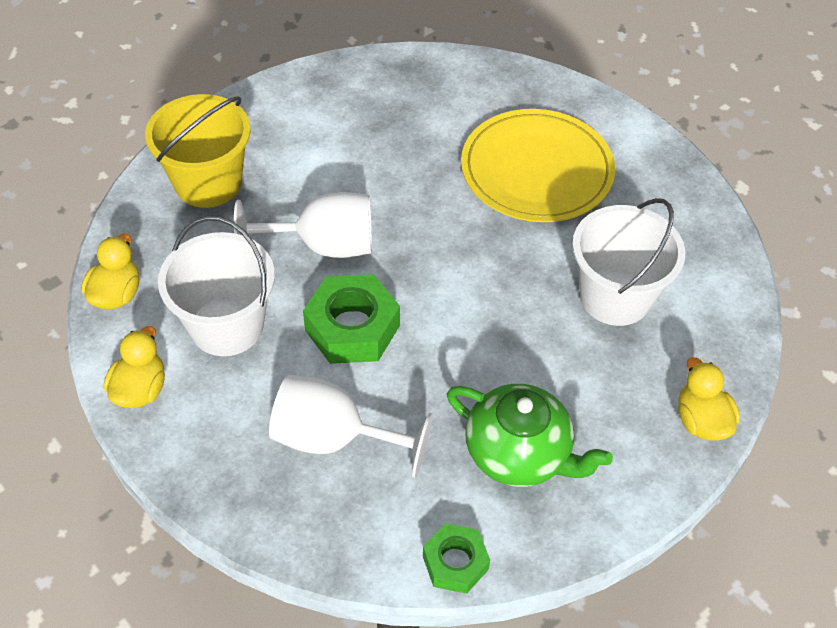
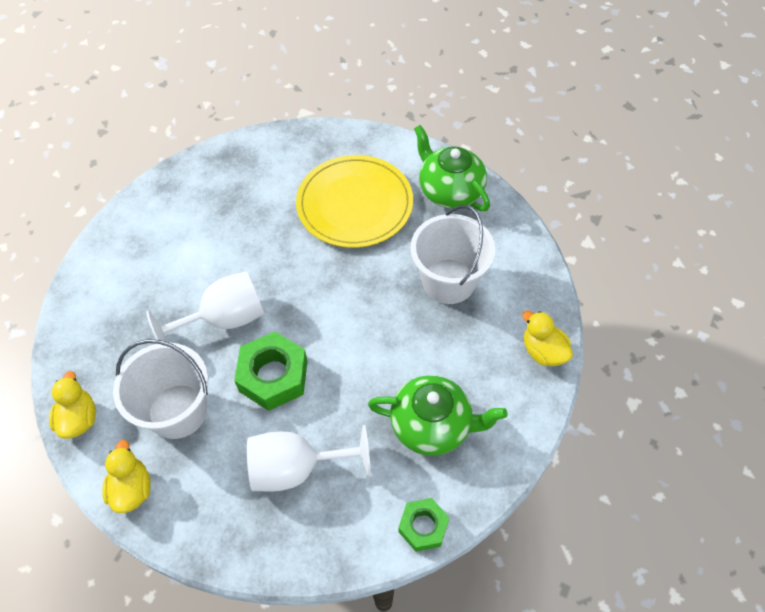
camera: 20 degrees left, 5 degrees up
(208, 182) = (113, 300): yellow bucket -> none
(664, 193) = (449, 191): none -> green teapot

